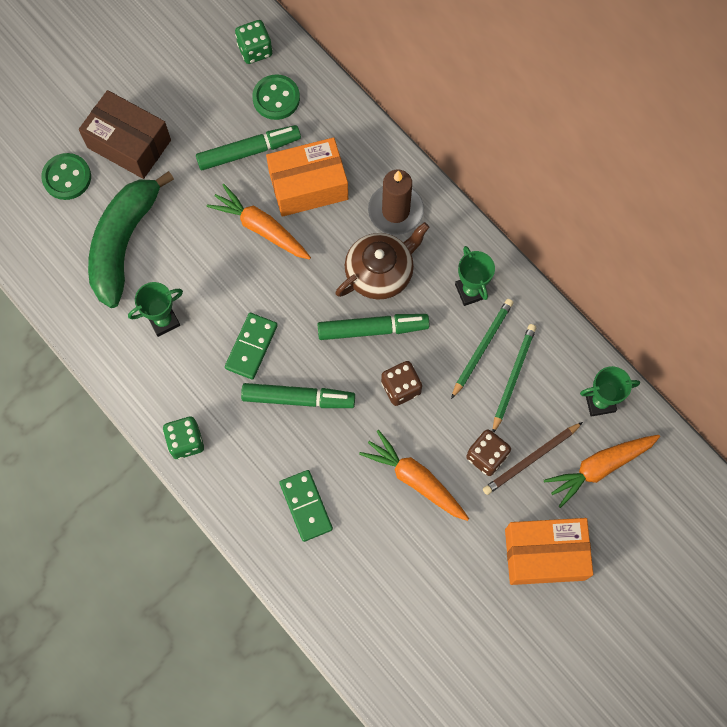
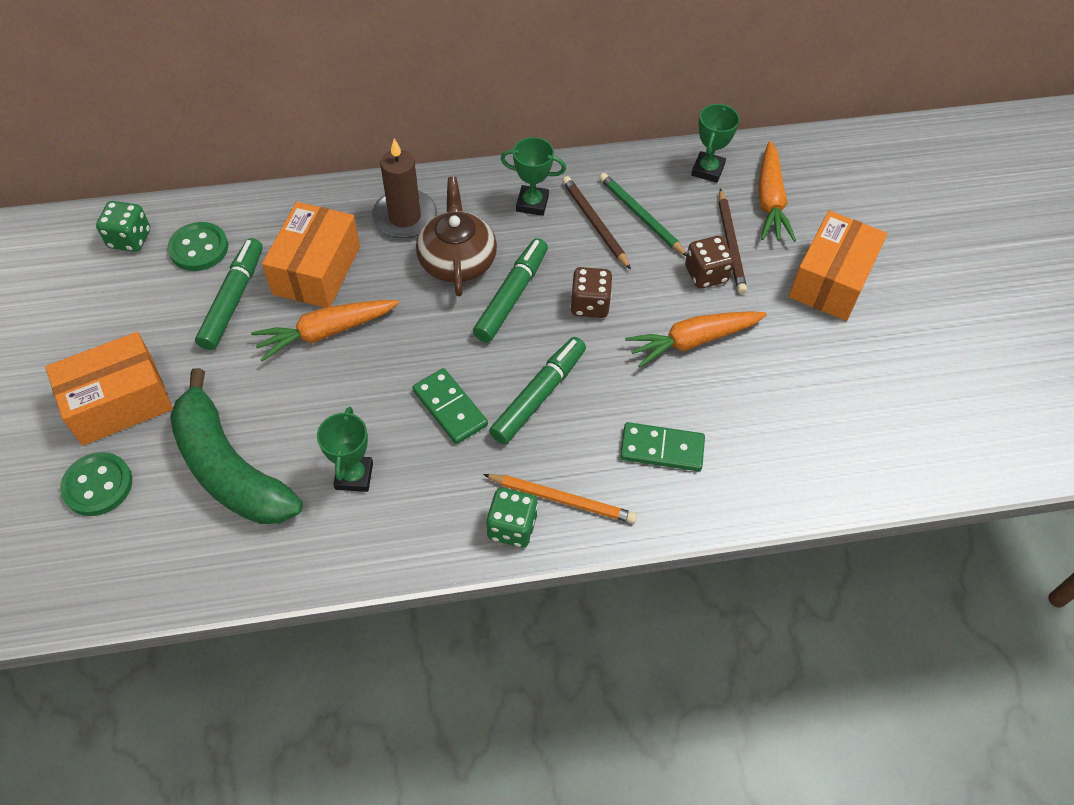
camera: 60 degrees left, 15 degrees down
(129, 144) = (119, 402): brown box -> orange box
(225, 461) = (562, 499): none -> orange pencil
(481, 347) = (594, 224): green pencil -> brown pencil

